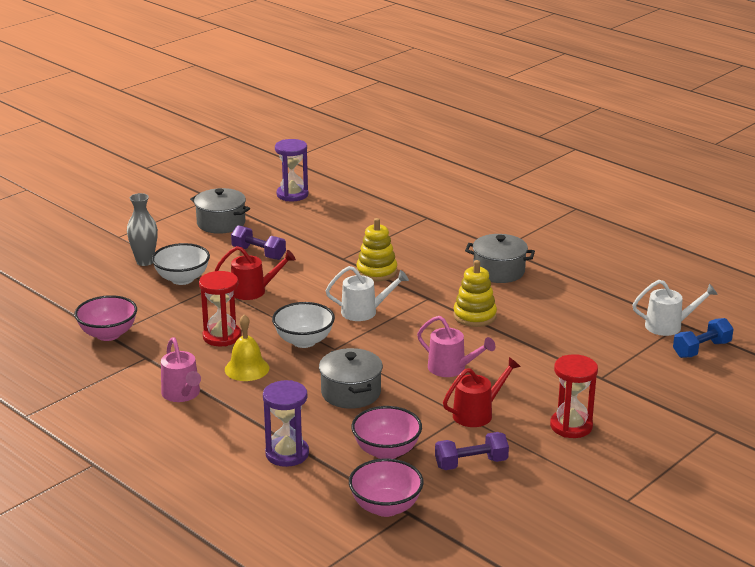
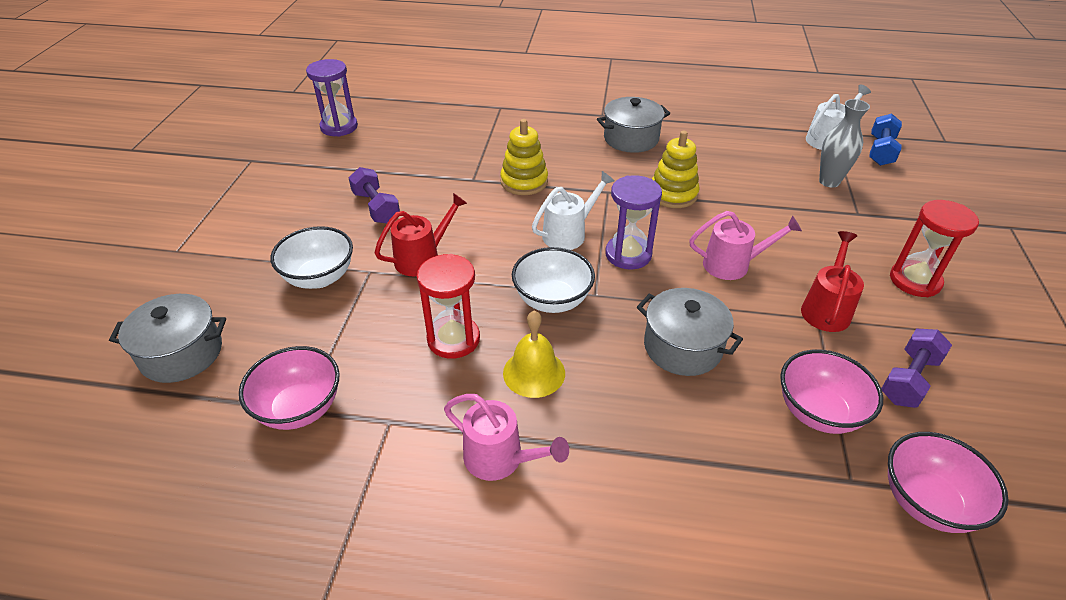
camera: 35 degrees left, 15 degrees up
(145, 262) = (246, 272): grey vase -> grey vase (829, 181)
(221, 223) = (293, 186): grey pot -> grey pot (181, 353)
(259, 253) = (376, 207): purple dumbbell -> purple dumbbell turned 60 degrees clockwise
(287, 454) = (729, 484): purple hourglass -> purple hourglass (628, 254)

